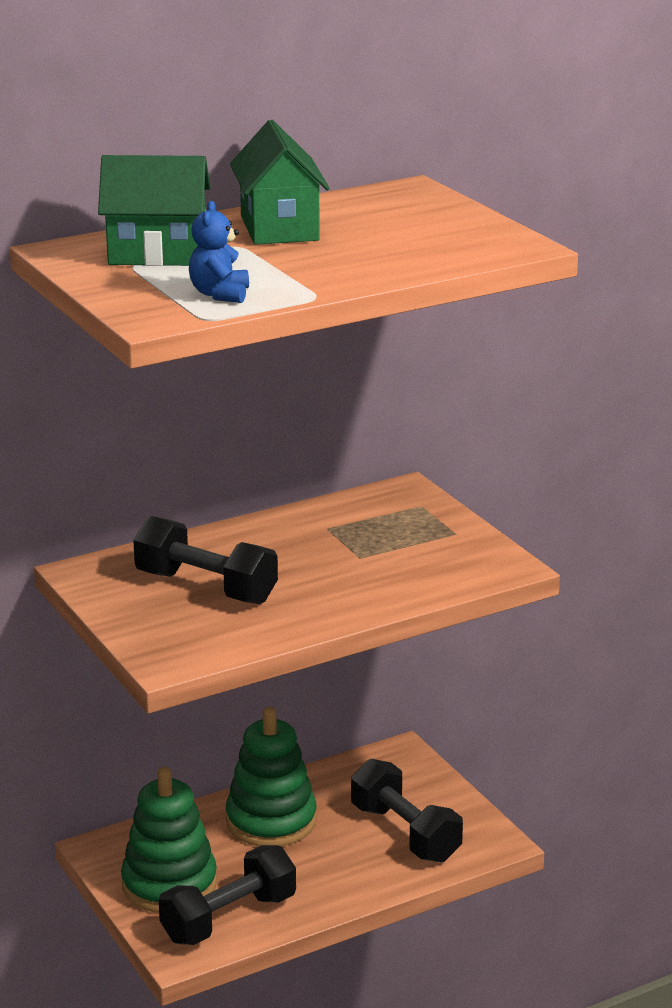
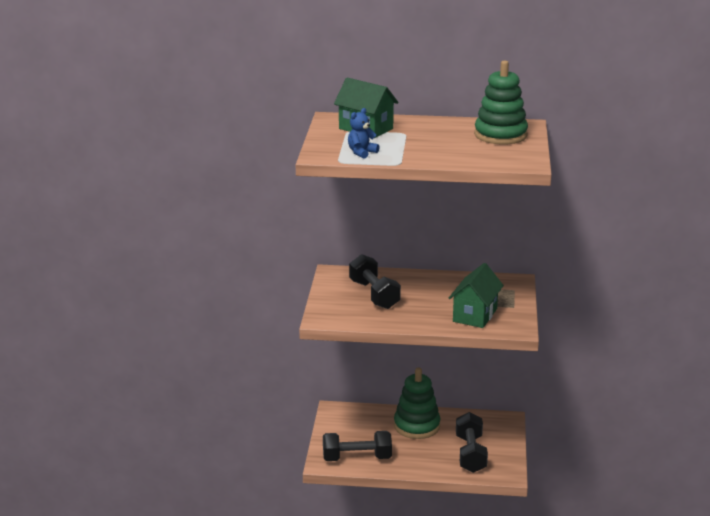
camera: 35 degrees right, 0 degrees up
(169, 884) = (347, 435): green stacking toy -> green stacking toy (500, 135)
(279, 228) = (435, 129): green house -> green house (475, 315)

